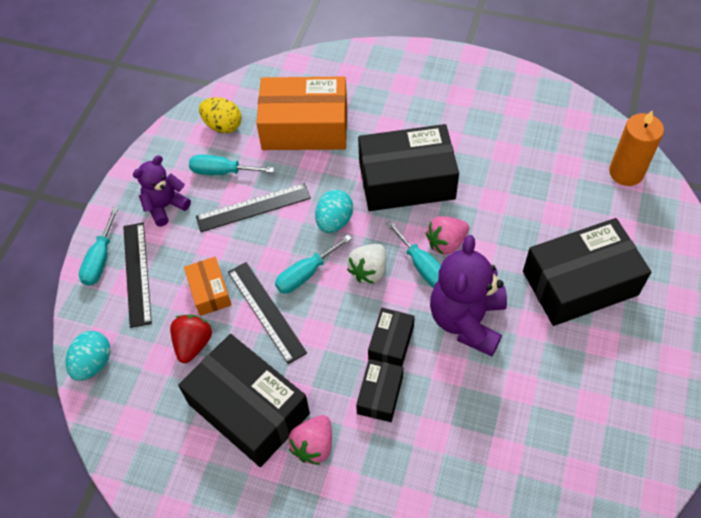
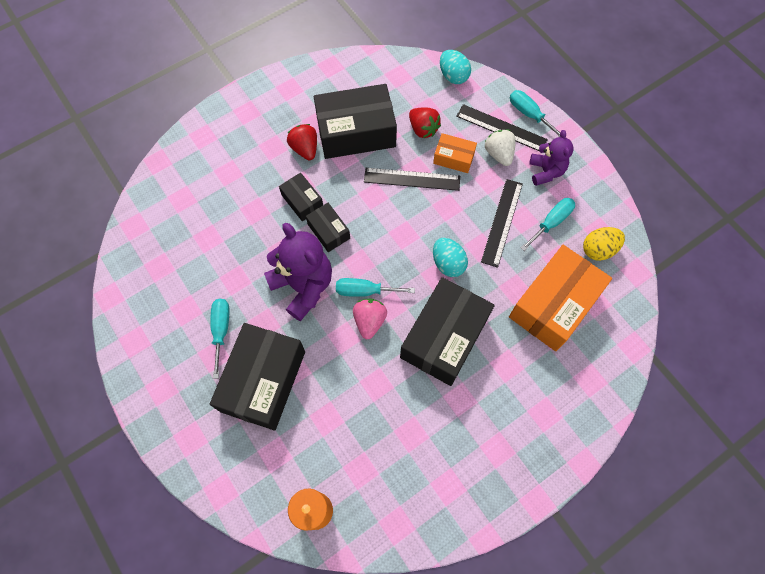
camera: 125 degrees right, 10 degrees up
(306, 274) = (420, 218): turquoise screwdriver -> turquoise screwdriver (221, 330)
(314, 445) = (305, 149): pink strawberry -> red strawberry
(369, 271) = (390, 256): white strawberry -> white strawberry (499, 154)

